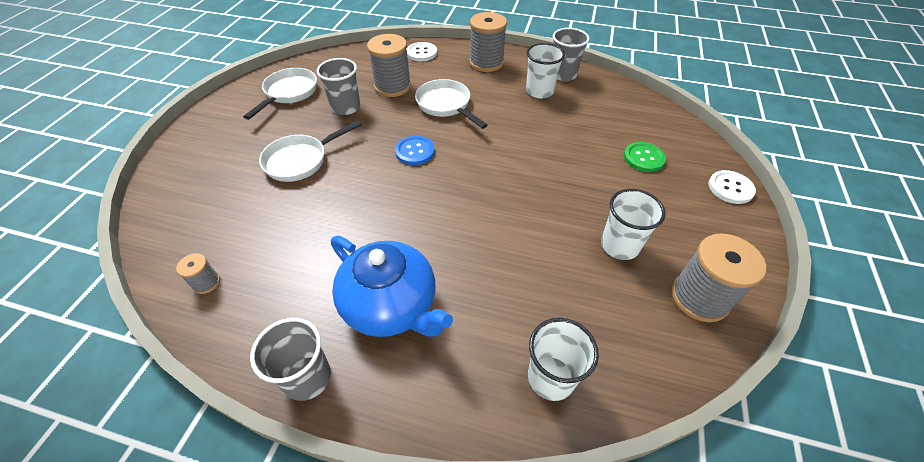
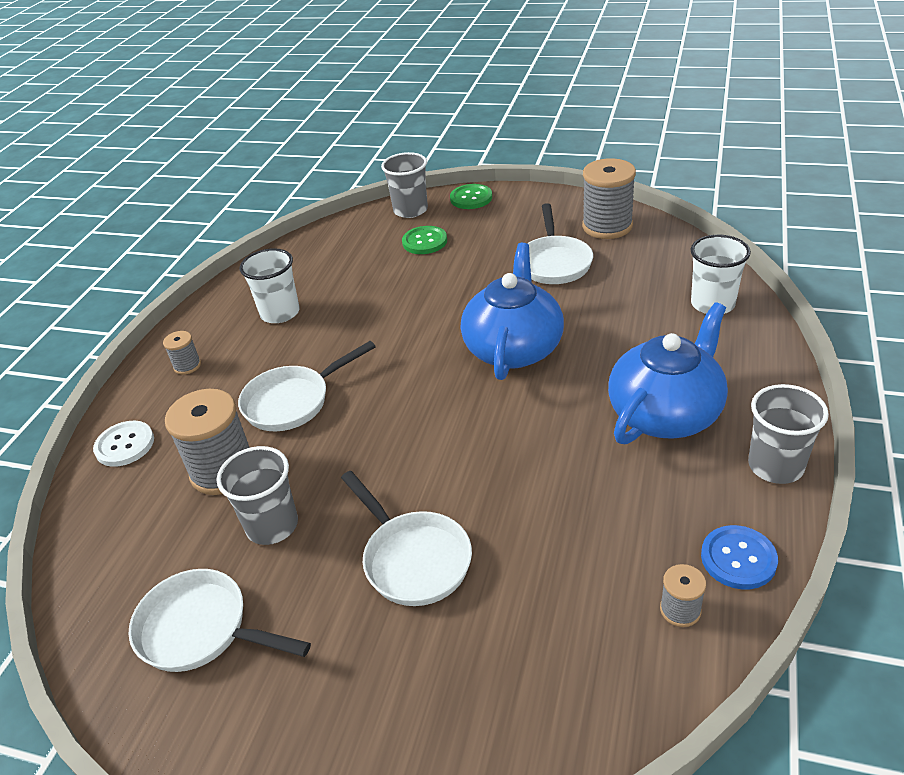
camera: 85 degrees left, 10 degrees down
(415, 151) = (400, 423): blue button -> blue button (738, 559)
(486, 63) = (187, 366): grey spool -> grey spool, size x0.49
(489, 211) = (514, 348): none -> blue teapot
(563, 75) = (245, 293): grey cup -> grey cup (410, 210)
(619, 245) = (554, 262): white cup -> white pan
(730, 188) = (471, 198): white button -> green button

